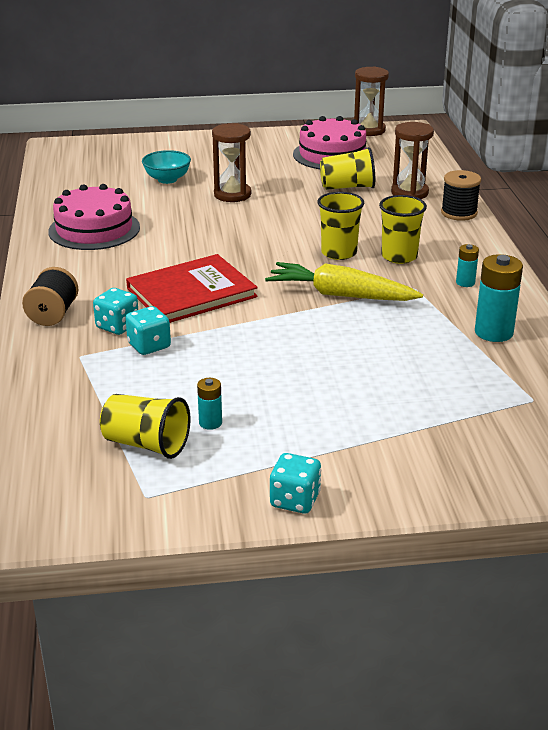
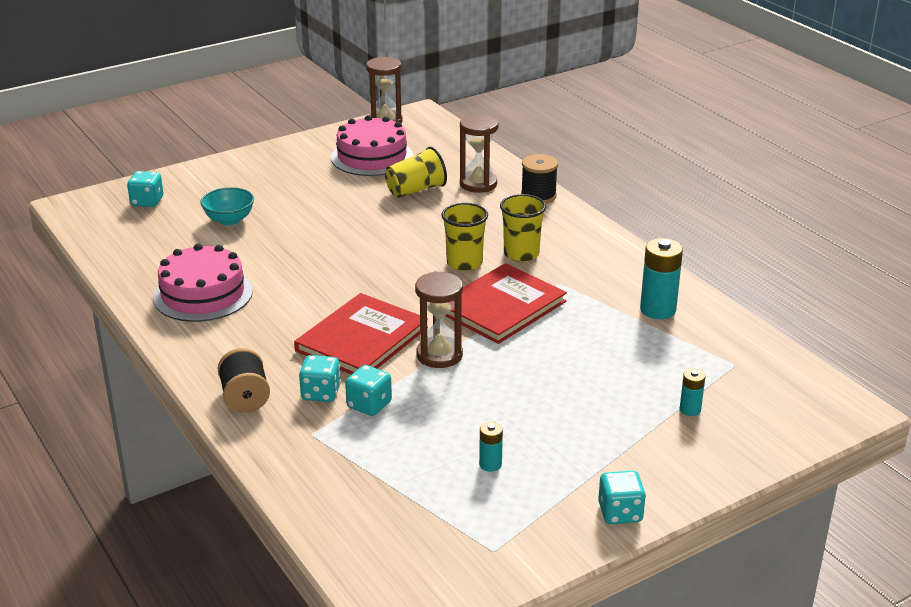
camera: 25 degrees left, 0 degrees up
(115, 154) = (147, 202): none -> turquoise dice
(146, 444) = (451, 502): yellow cup -> none
(232, 195) = (311, 223): brown hourglass -> brown hourglass (439, 355)
(341, 295) = (501, 306): yellow carrot -> red book
(465, 282) = (598, 267): turquoise battery -> turquoise battery (690, 409)

